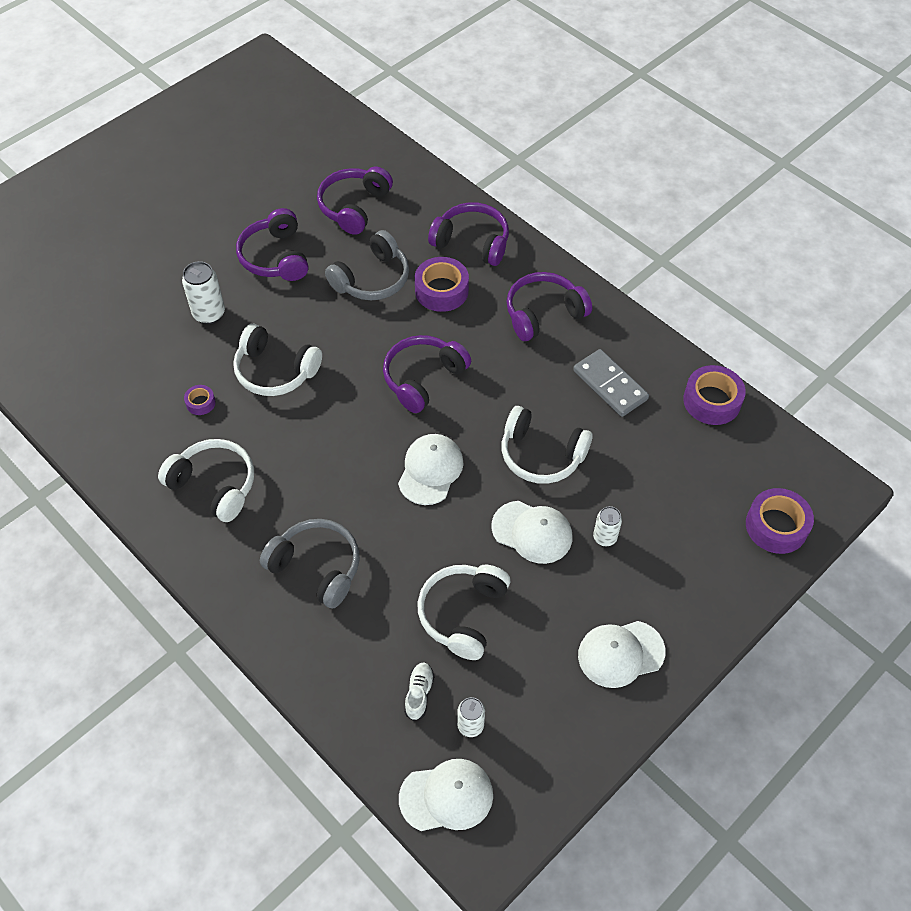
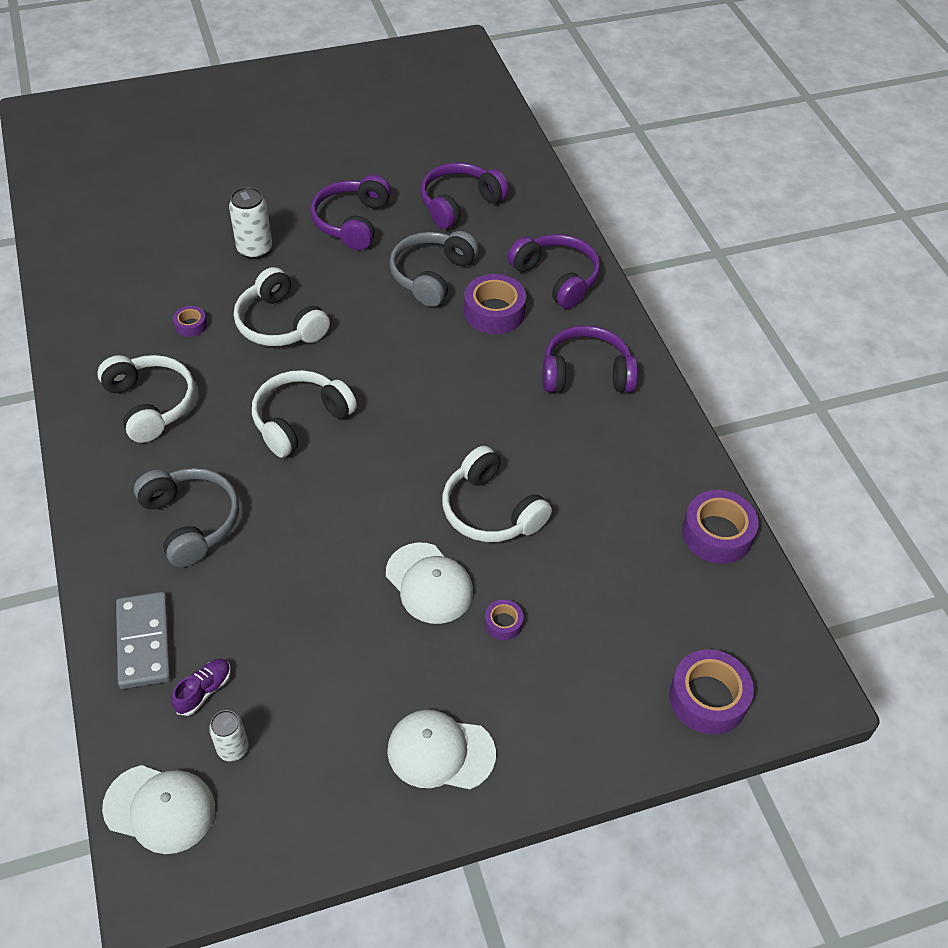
camera: 25 degrees right, 5 degrees down
(372, 279) = (431, 276): grey headphones -> grey headphones turned 135 degrees clockwise
(419, 693) = (204, 691): white shoe -> purple shoe
(423, 378) = (419, 387): purple headphones -> none
(430, 470) = (366, 478): white cap -> none
(463, 614) = (302, 632): white headphones -> white headphones (300, 420)
(604, 537) = (503, 623): white can -> purple tape
(610, 385) = (612, 471): grey domino -> grey domino (144, 642)

